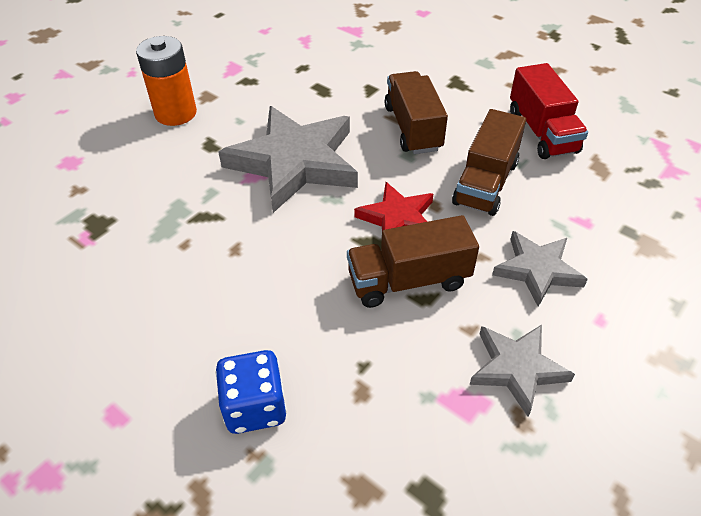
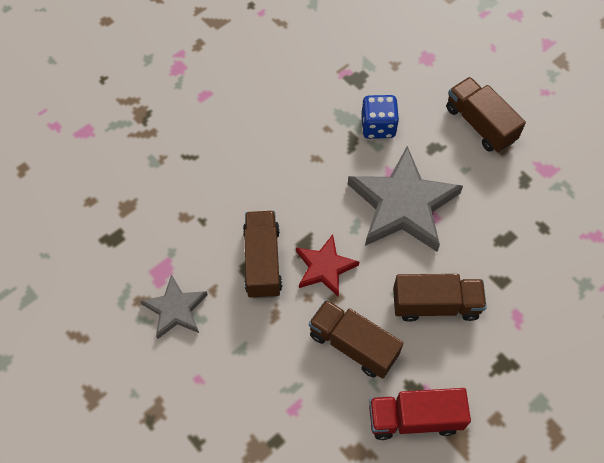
camera: 100 degrees right, 15 degrees up
(175, 113) = (480, 124): orange battery -> brown truck
(255, 407) = (190, 161): blue dice -> blue dice (378, 126)
(537, 270) = (252, 352): grey star -> none

